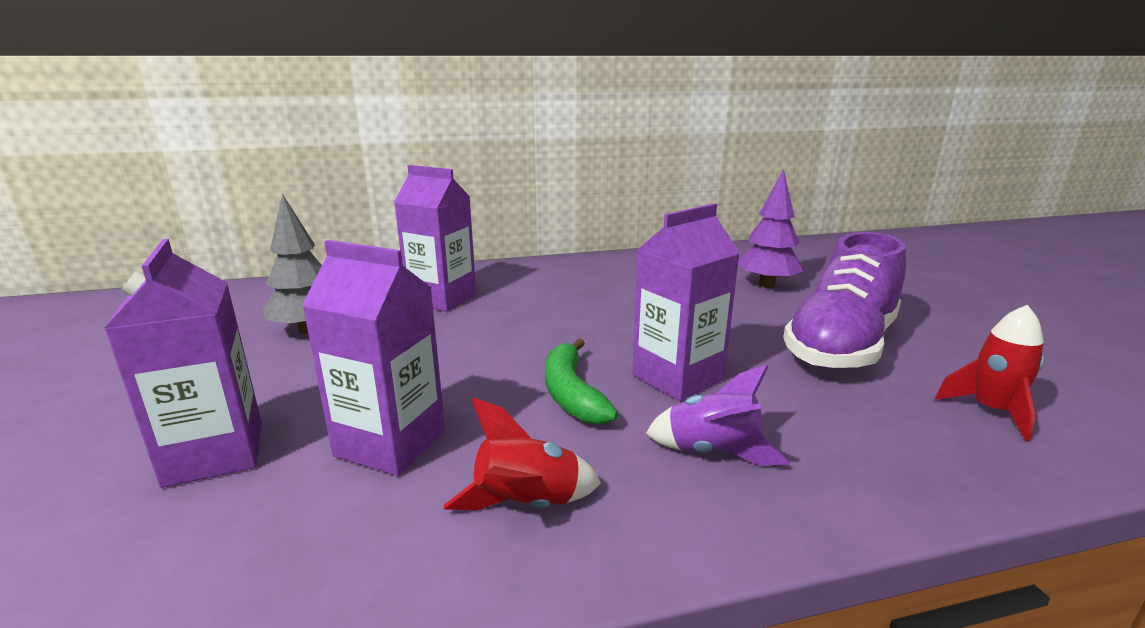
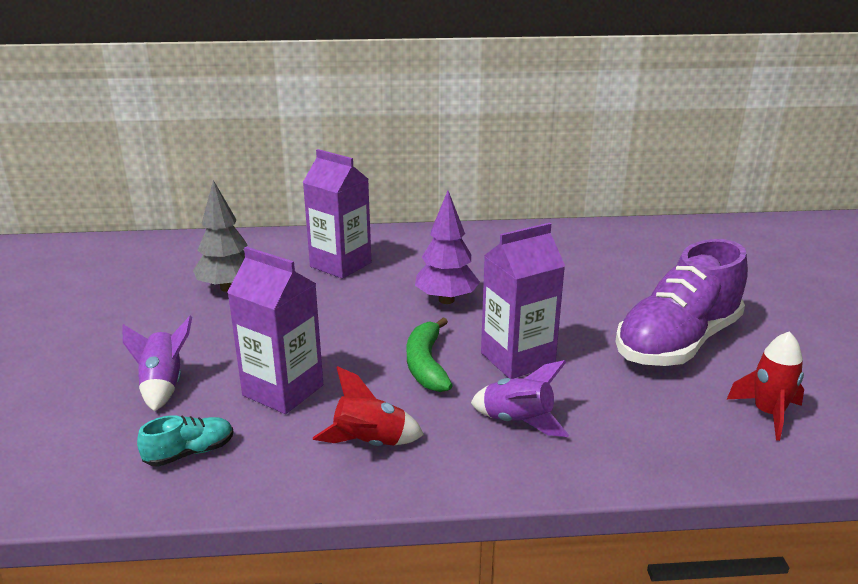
camera: 10 degrees right, 5 degrees up
(215, 454) = (163, 385): purple carton -> purple rocket
(251, 553) = (190, 453): none -> turquoise shoe
(766, 285) = (646, 272): purple tree -> purple tree (446, 300)

